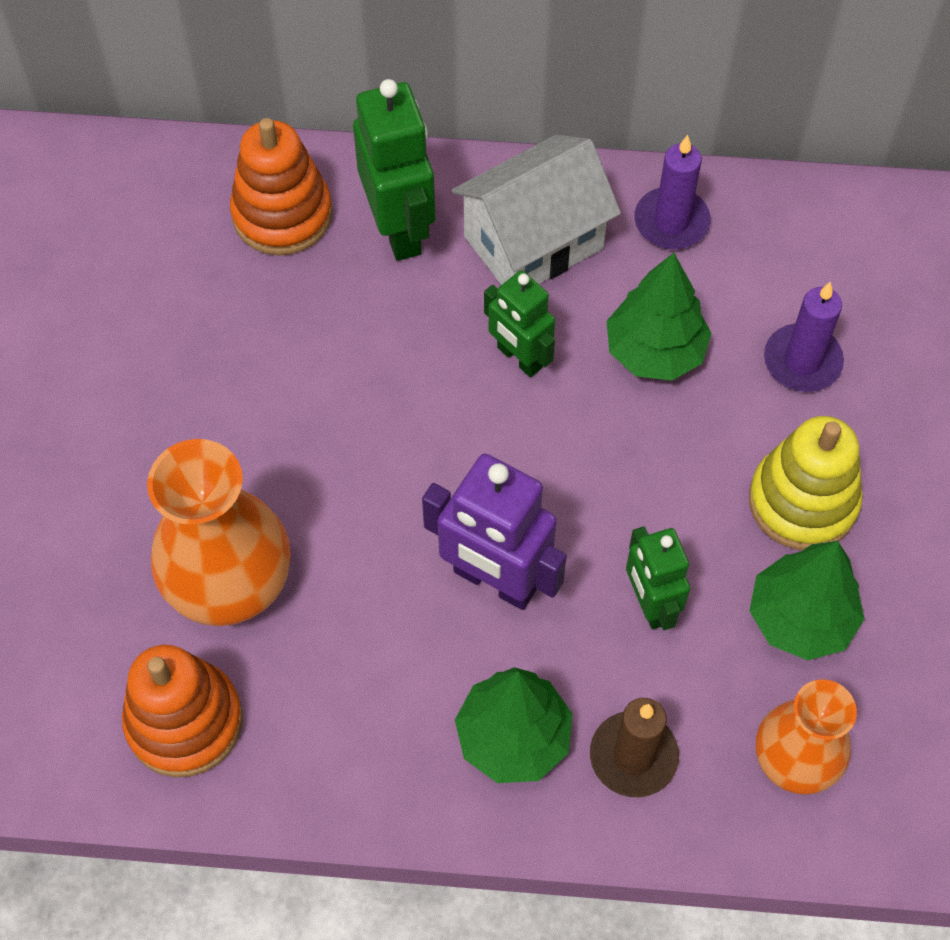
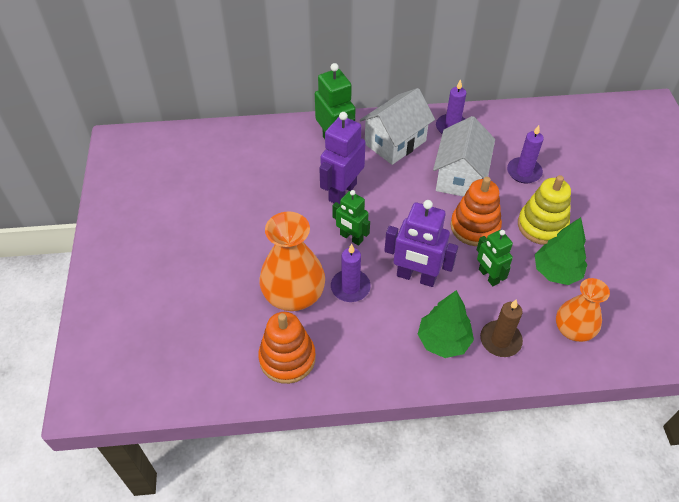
camera: 10 degrees left, 10 degrees down
(282, 214) = (282, 146): orange stacking toy -> orange stacking toy (474, 227)
(350, 582) = (350, 287): none -> purple candle
(386, 350) = (342, 192): none -> purple robot
(519, 358) = (401, 187): green robot -> green robot (351, 238)
(655, 351) = (460, 176): green tree -> white house

